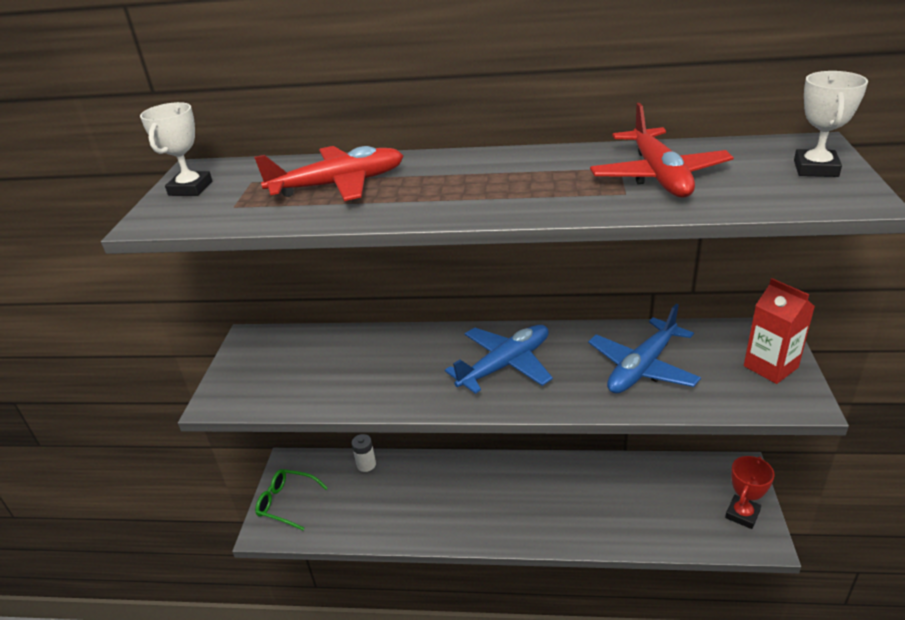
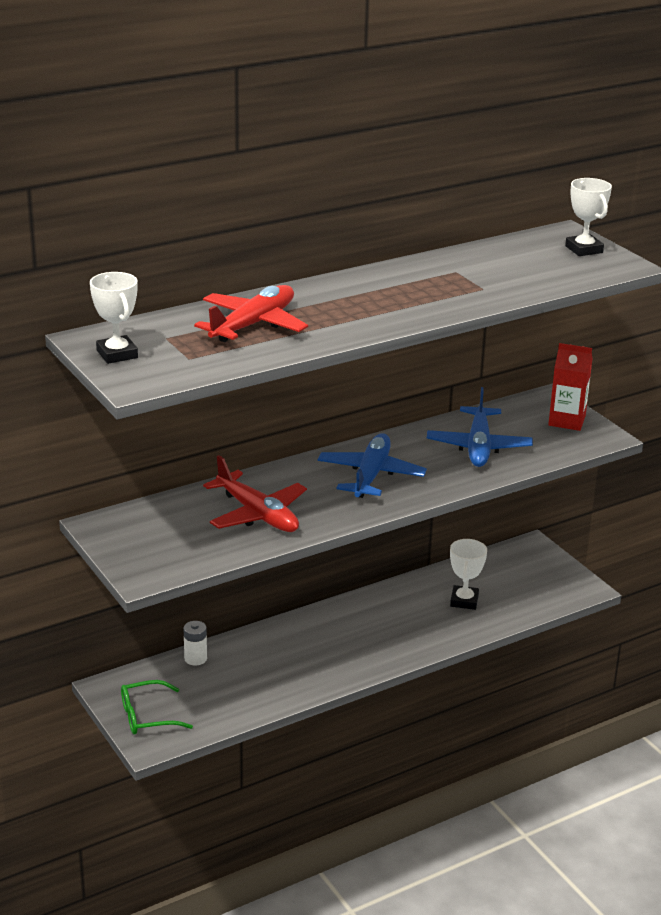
camera: 40 degrees left, 5 degrees down
(627, 503) = (464, 601): none -> white trophy
(659, 176) = (490, 272): red plane -> red plane (257, 514)
(742, 514) = (557, 577): red trophy -> none

